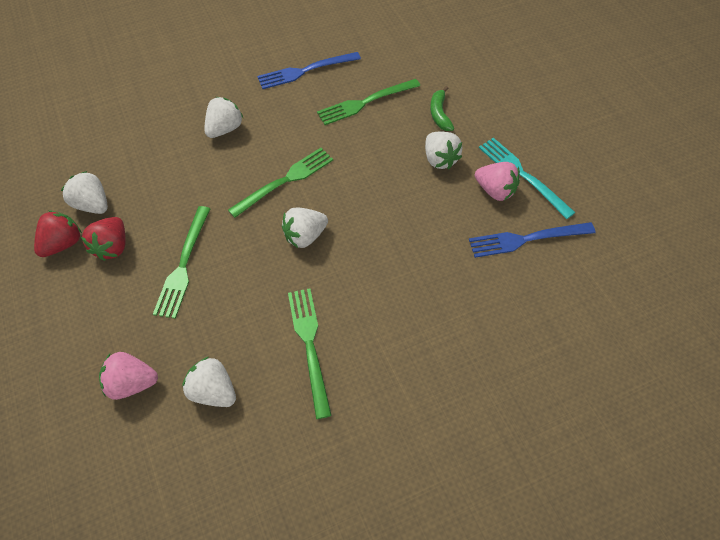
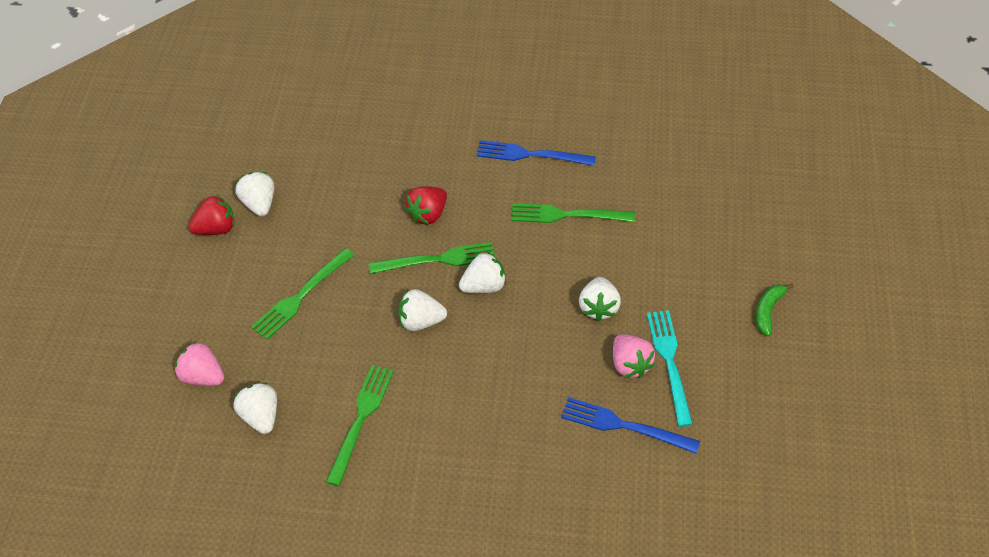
camera: 30 degrees right, 5 degrees down
(113, 247) = (253, 251): red strawberry -> red strawberry (428, 214)
(225, 129) = (415, 182): white strawberry -> white strawberry (483, 286)
(439, 114) = (633, 261): green banana -> green banana (768, 311)

